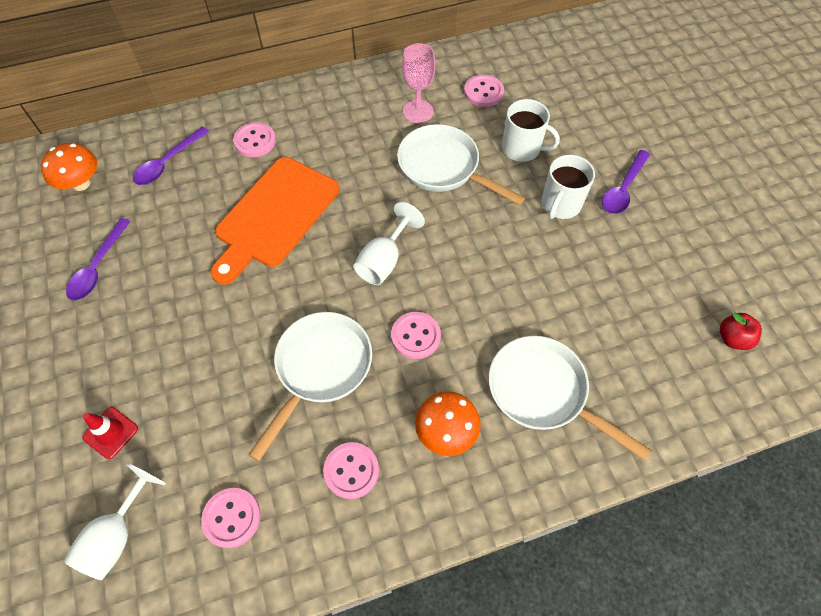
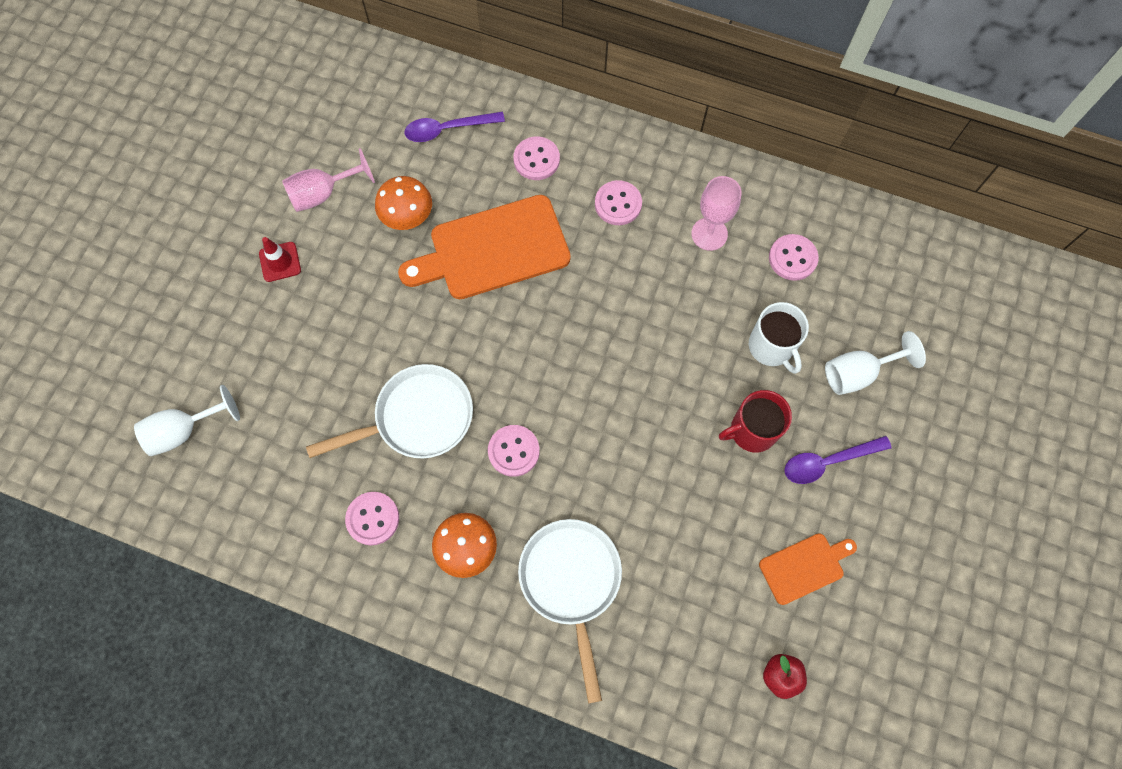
camera: 40 degrees right, 10 degrees up
(81, 183) = (365, 100): orange mushroom -> orange mushroom (407, 216)
(98, 267) = (323, 194): purple spoon -> pink goblet
(110, 433) = (233, 347): red traffic cone -> red traffic cone (280, 262)
(232, 518) = (265, 482): pink button -> pink button (618, 204)
(384, 261) = (547, 363): white goblet -> white goblet (857, 373)
(443, 168) = (679, 312): white pan -> none
(560, 205) = (752, 431): white mug -> red mug
(675, 260) = (804, 567): none -> orange cutting board

